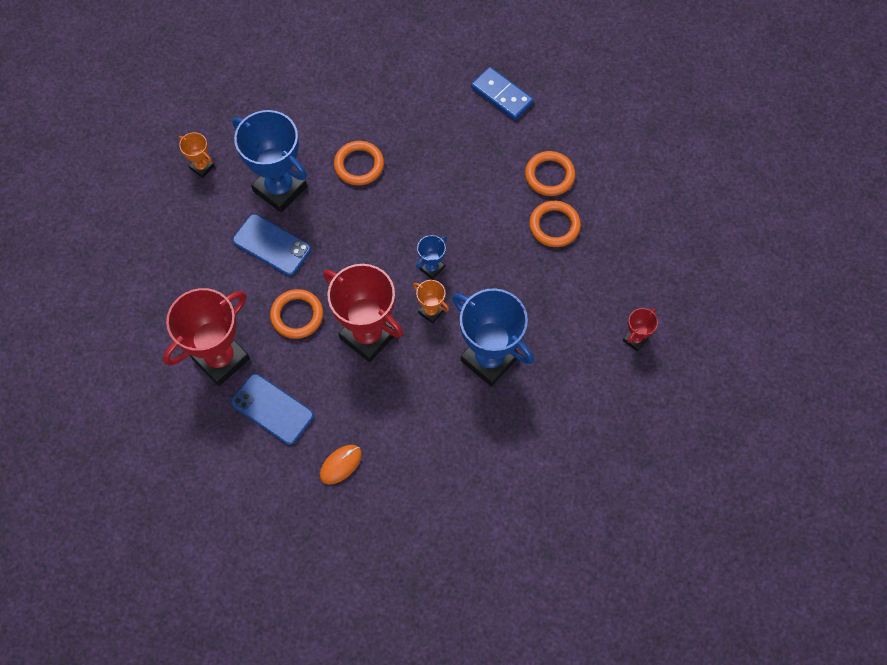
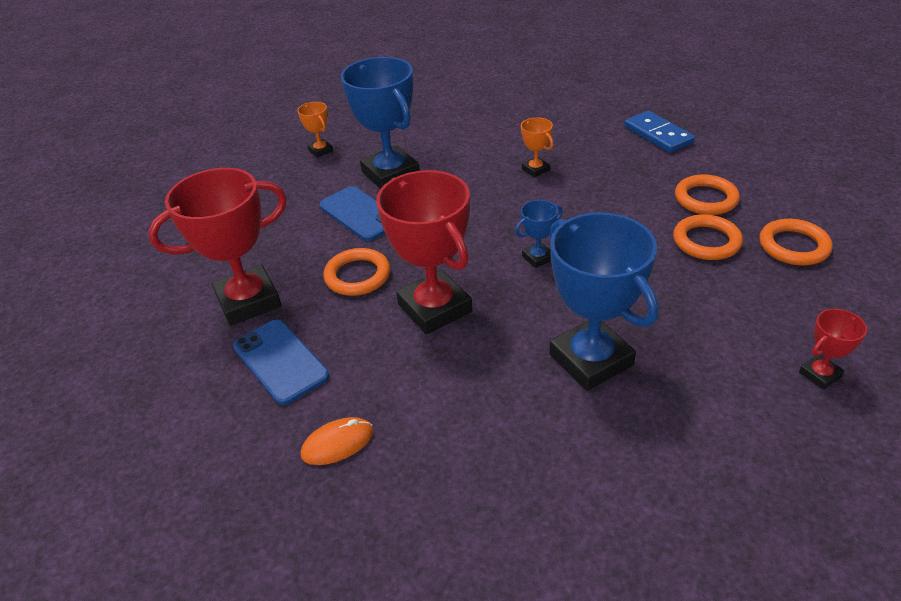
camera: 20 degrees right, 25 degrees down
(359, 165) = (482, 166): orange ring -> orange ring (793, 246)
(431, 312) = (524, 297): orange trophy -> orange trophy (535, 169)

